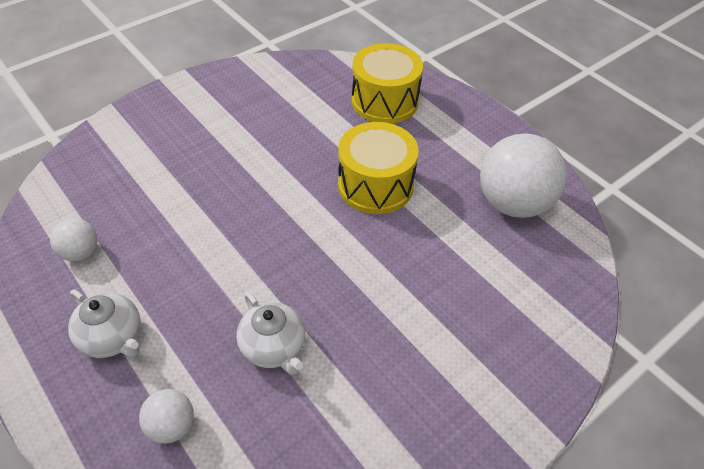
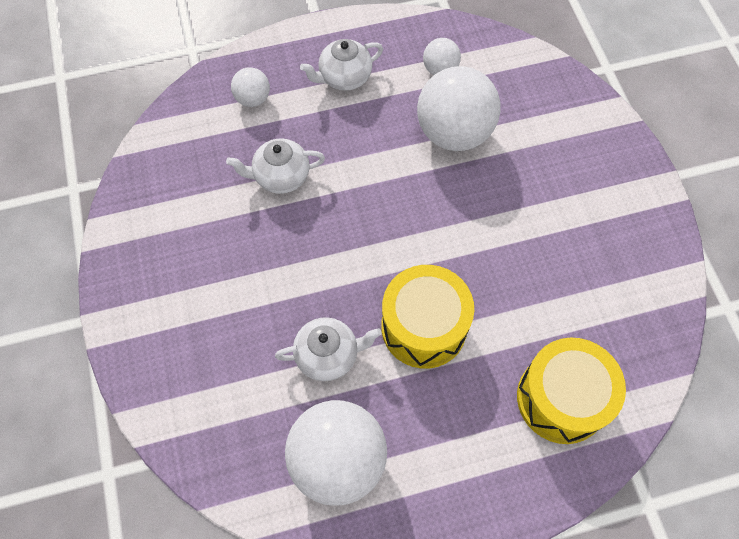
camera: 115 degrees right, 15 degrees up
(164, 219) = (454, 133): none -> white ball
(438, 238) = (328, 355): none -> white teapot

